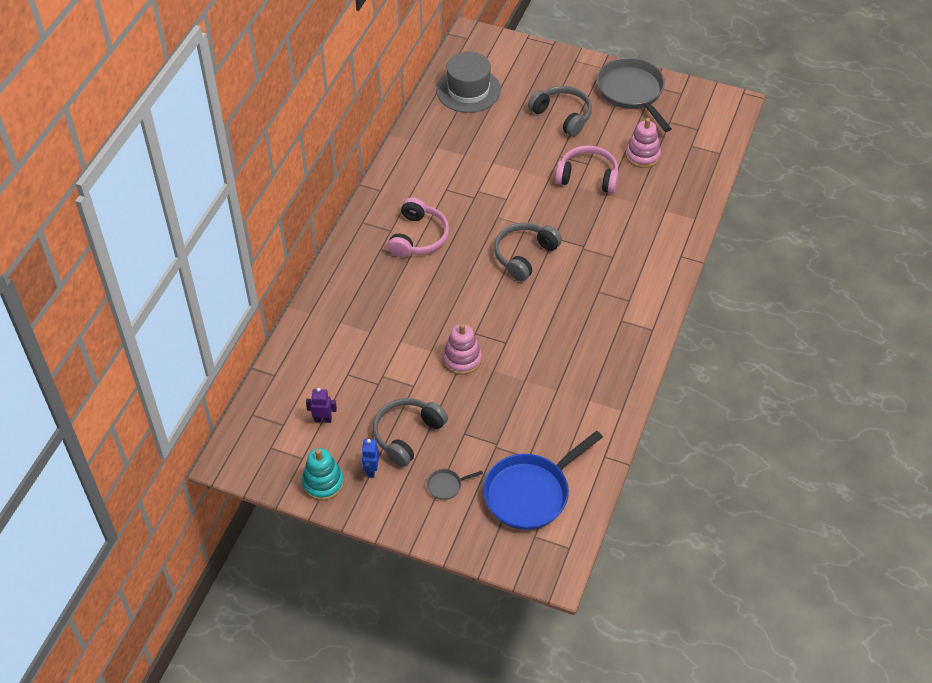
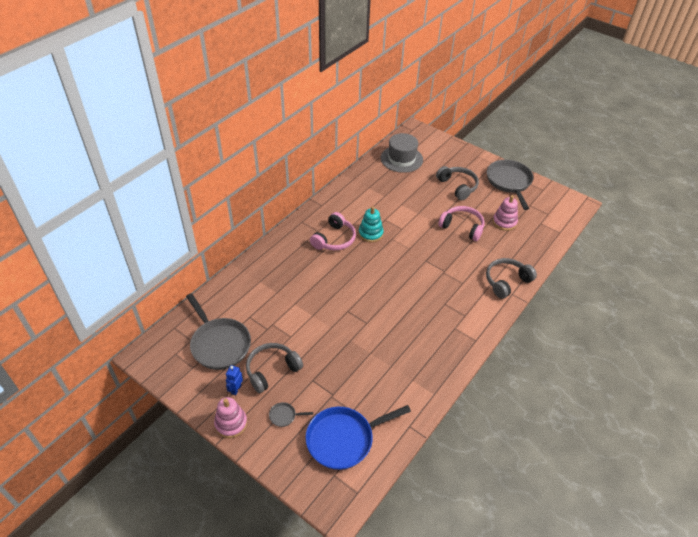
camera: 15 degrees right, 5 degrees down
(323, 419) = (219, 344): purple robot -> grey pan
(323, 483) = (198, 389): turquoise stacking toy -> turquoise stacking toy (370, 233)
(462, 359) = (331, 327): pink stacking toy -> pink stacking toy (231, 423)
(524, 255) = (401, 267): grey headphones -> grey headphones (506, 281)

